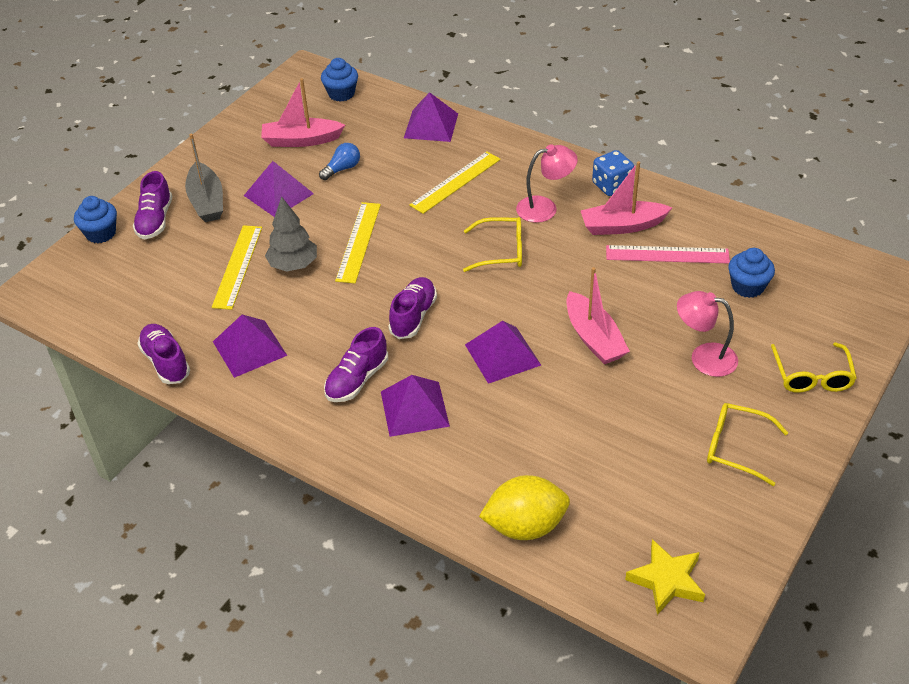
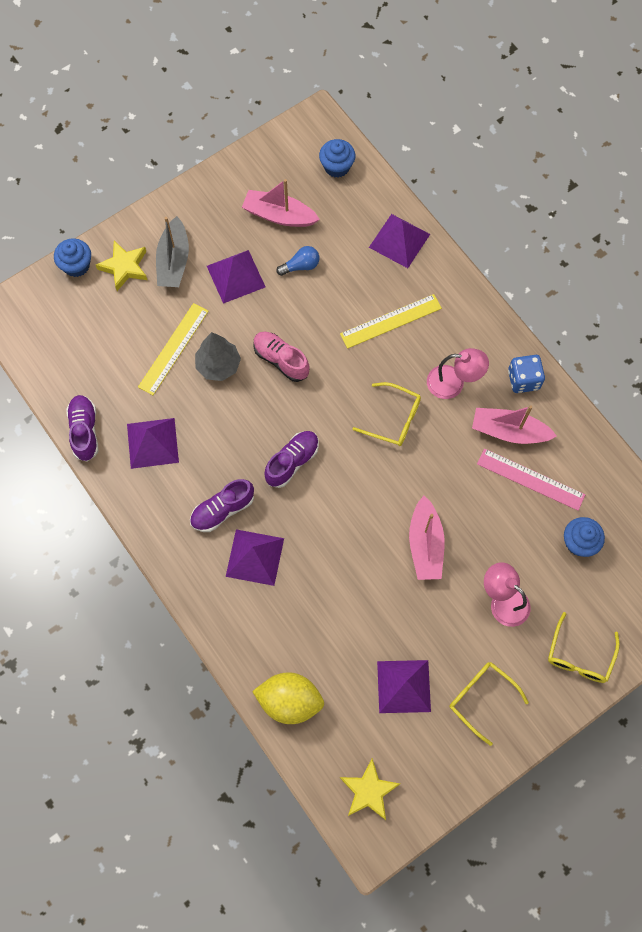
camera: 20 degrees right, 25 degrees up
(155, 220) = (124, 267): purple shoe -> yellow star
(358, 242) = (281, 360): yellow ruler -> pink shoe
(502, 354) = (345, 531): purple pyramid -> purple pyramid (404, 686)

